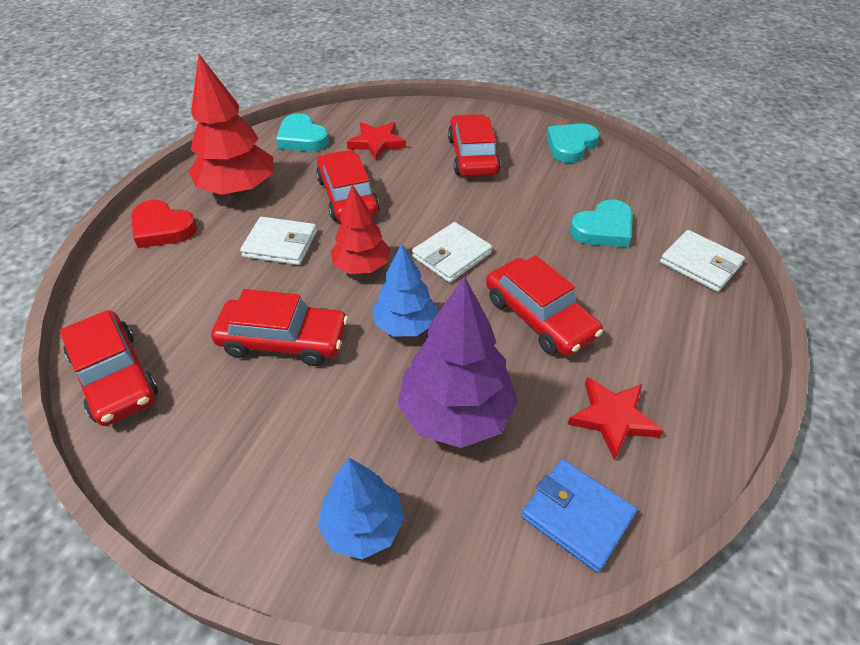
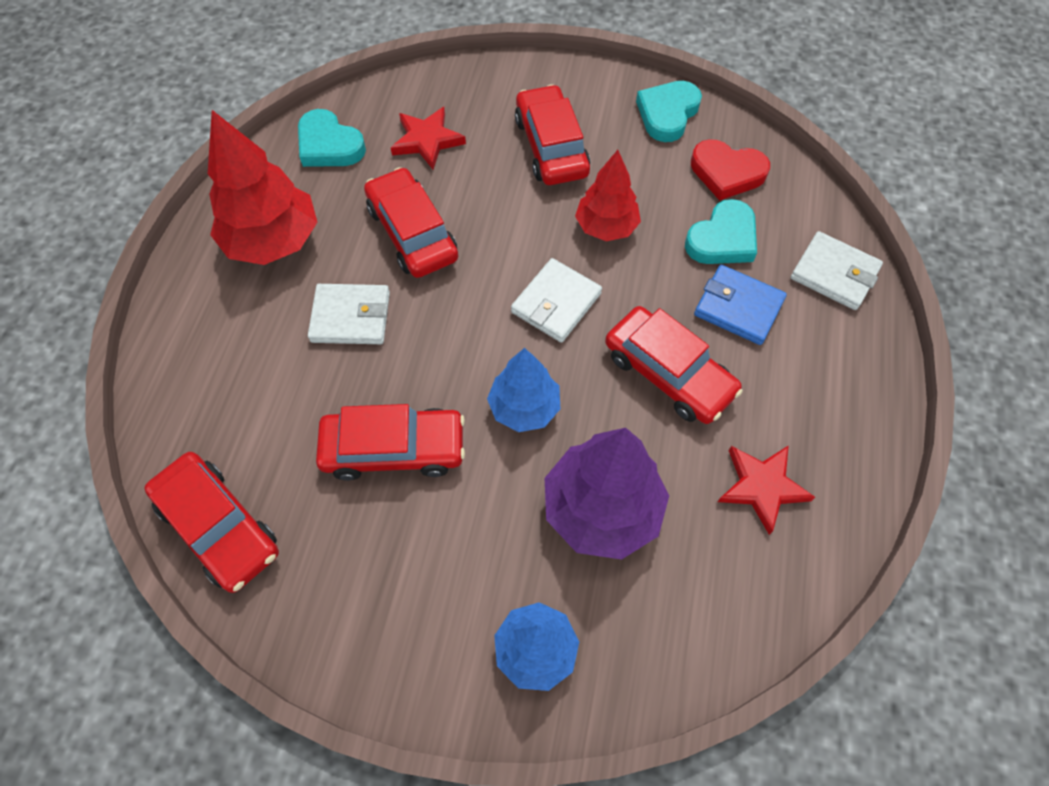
camera: 10 degrees left, 15 degrees up
(162, 228) = (198, 314): red heart -> red heart (727, 173)
(362, 266) = (456, 335): red tree -> red tree (606, 227)
(577, 516) = (740, 601): blue wallet -> blue wallet (738, 307)

